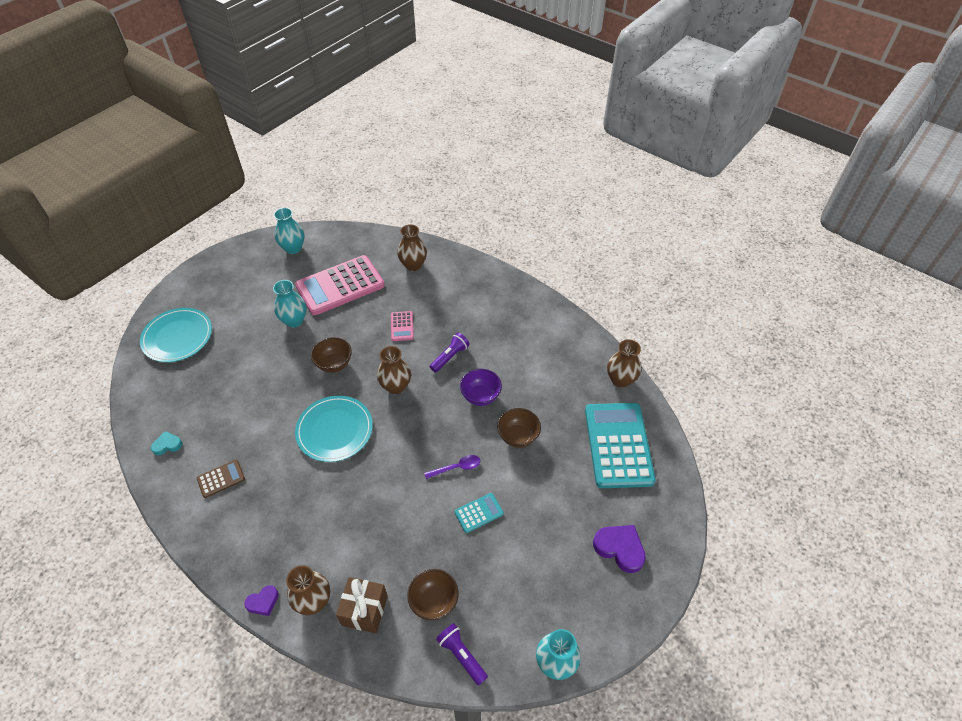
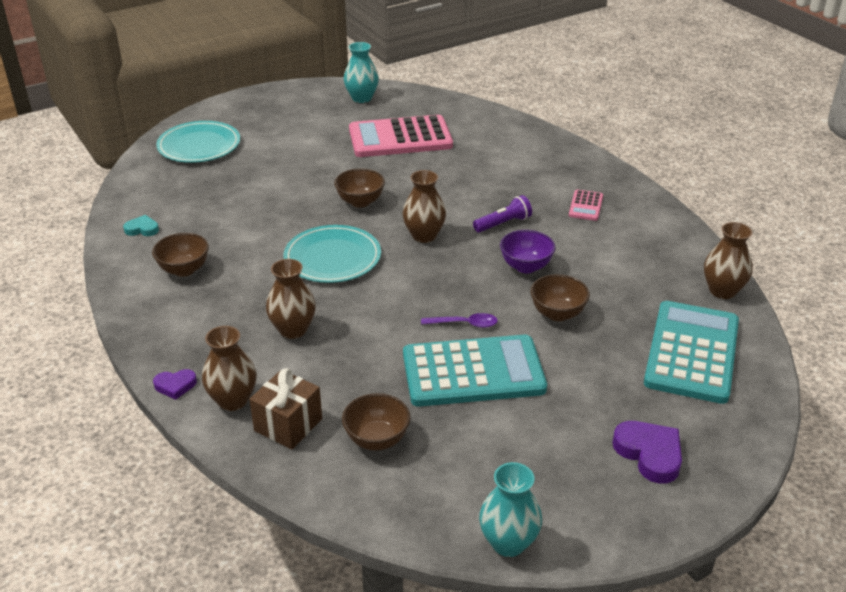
camera: 20 degrees right, 15 degrees down
(221, 479) = (184, 270): brown calculator -> brown bowl
(294, 320) = (333, 157): turquoise vase -> none
(402, 326) = (457, 186): pink calculator -> pink calculator (586, 206)
(413, 265) = (496, 136): brown vase -> brown vase (293, 330)
(461, 655) = (387, 500): purple flashlight -> none
(479, 513) = (473, 372): turquoise calculator -> turquoise calculator, size x2.28

